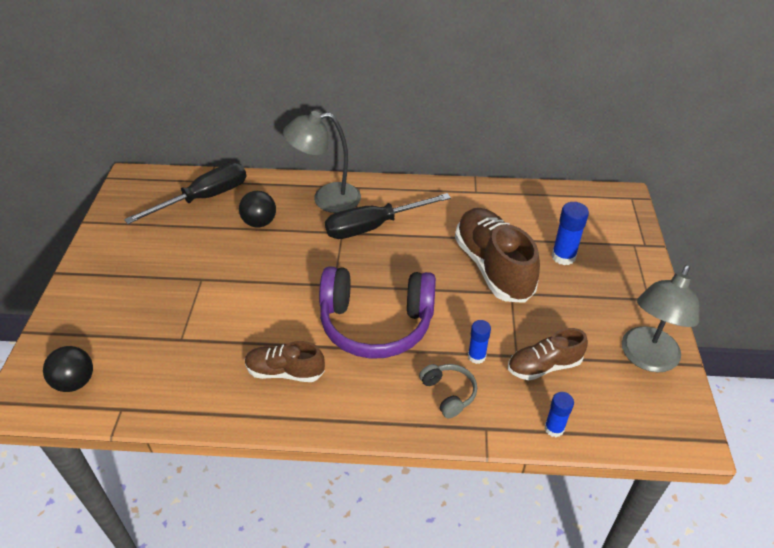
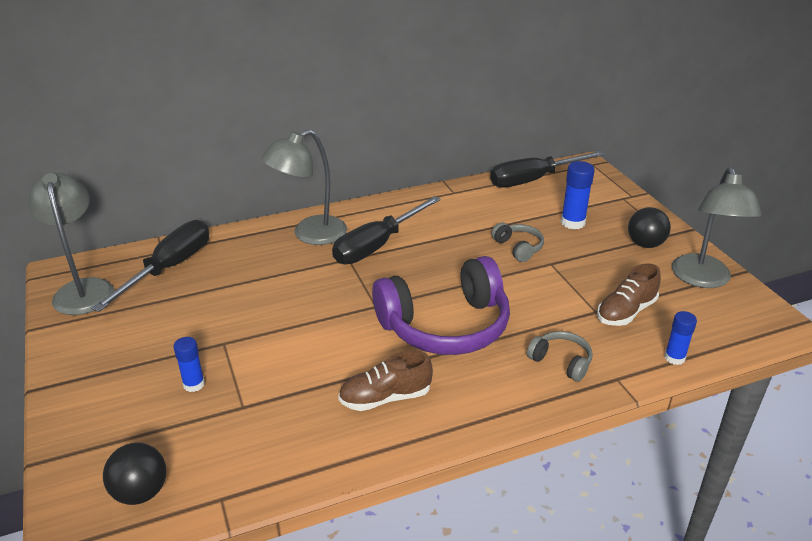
camera: 25 degrees left, 10 degrees down
(136, 198) = (83, 289): none -> grey lamp
(259, 222) = (252, 273): black ball -> black ball (645, 244)
(476, 356) = (561, 323): blue glue stick -> blue glue stick (194, 384)
(493, 267) = (518, 248): brown shoe -> grey headphones
(559, 199) = (534, 180): none -> black screwdriver

